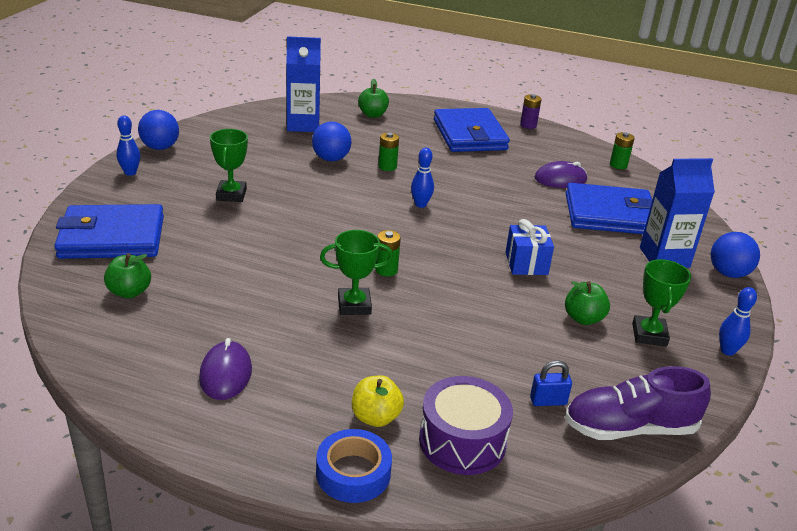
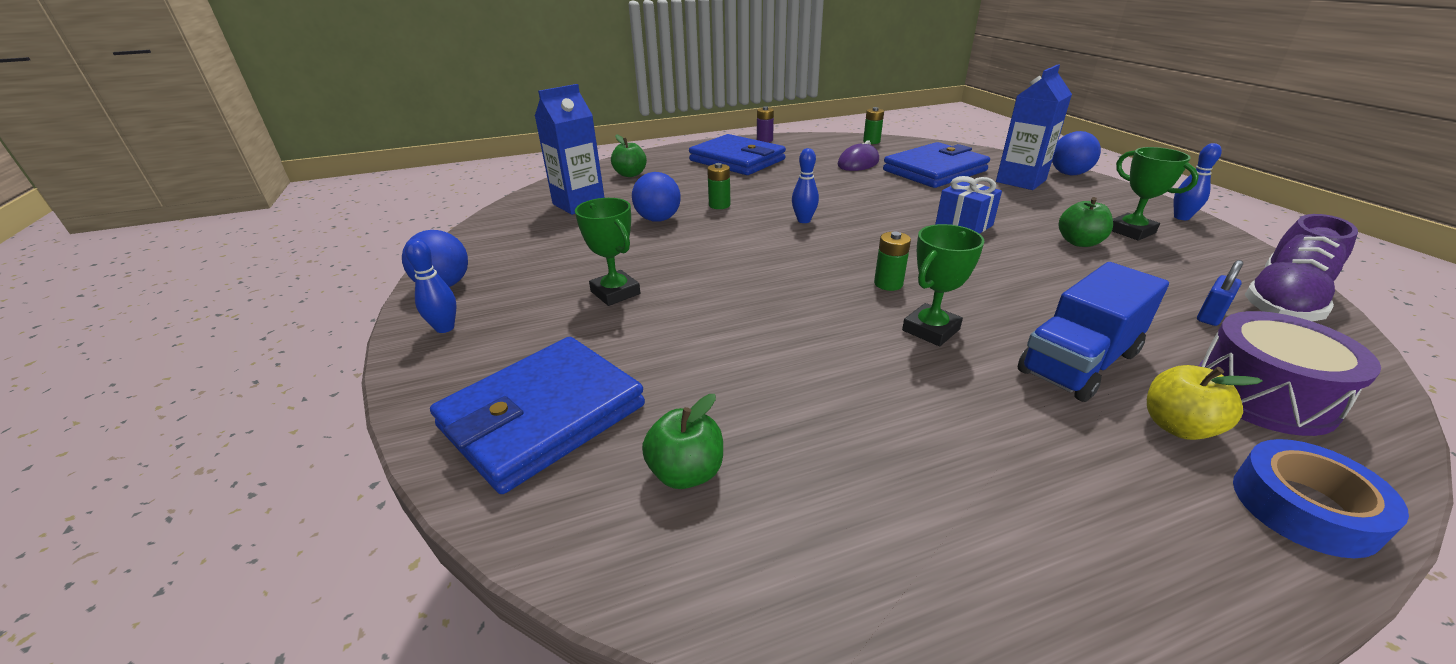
camera: 35 degrees left, 0 degrees up
(226, 374) = (982, 494): purple mouse -> none
(397, 366) = (1078, 362): none -> blue truck

